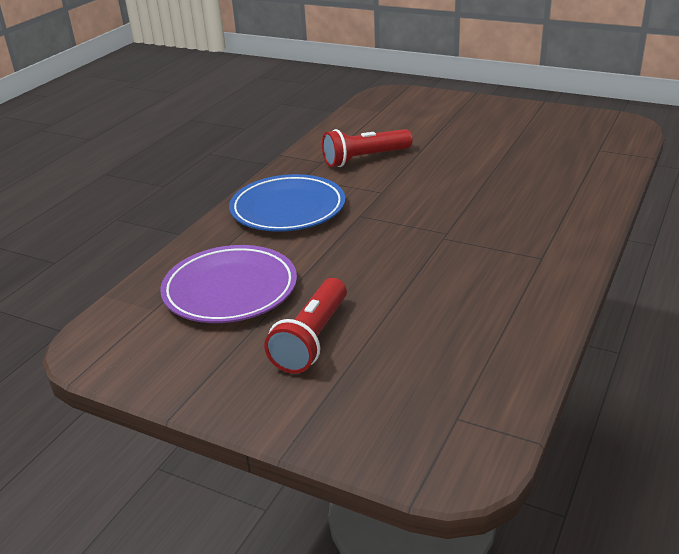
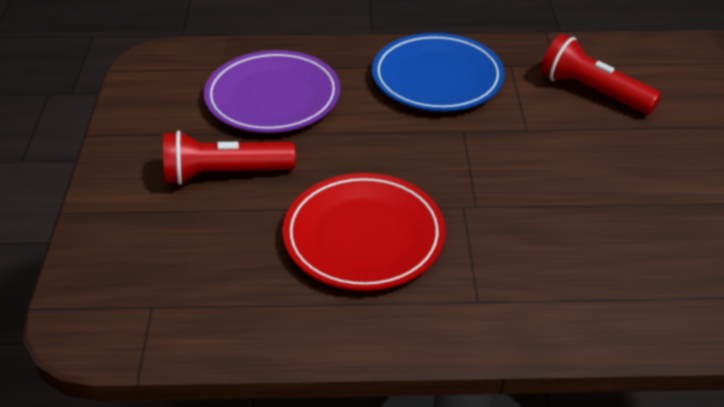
camera: 60 degrees right, 10 degrees up
(445, 287) = (363, 236): none -> red plate

